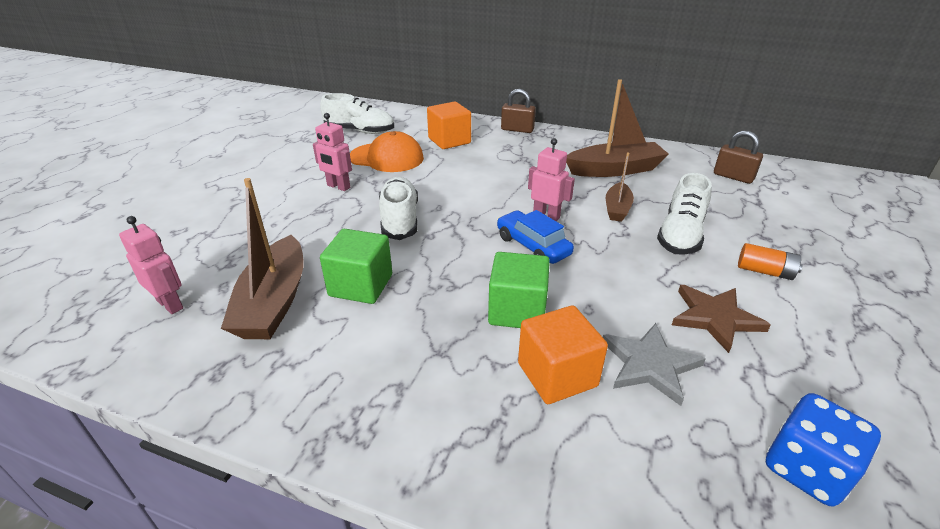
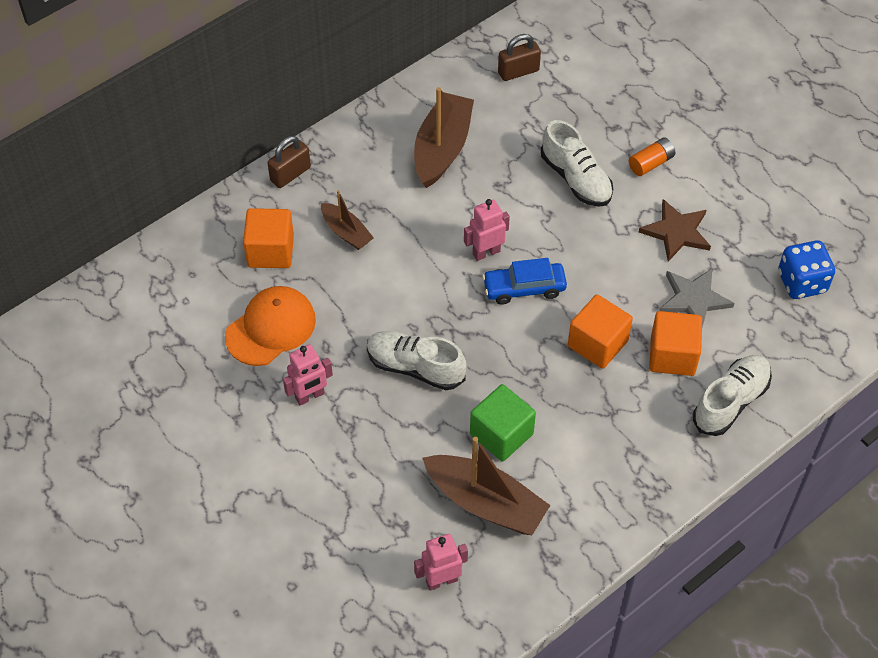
camera: 60 degrees left, 20 degrees up
(360, 131) = (174, 328): white shoe -> white shoe (730, 402)
(517, 310) = (597, 343): green cube -> orange cube
(617, 208) = (509, 193): brown boat -> brown boat (346, 232)

